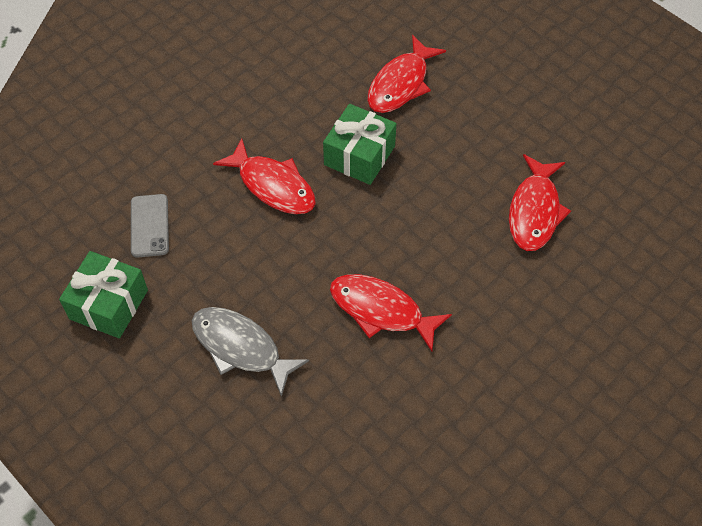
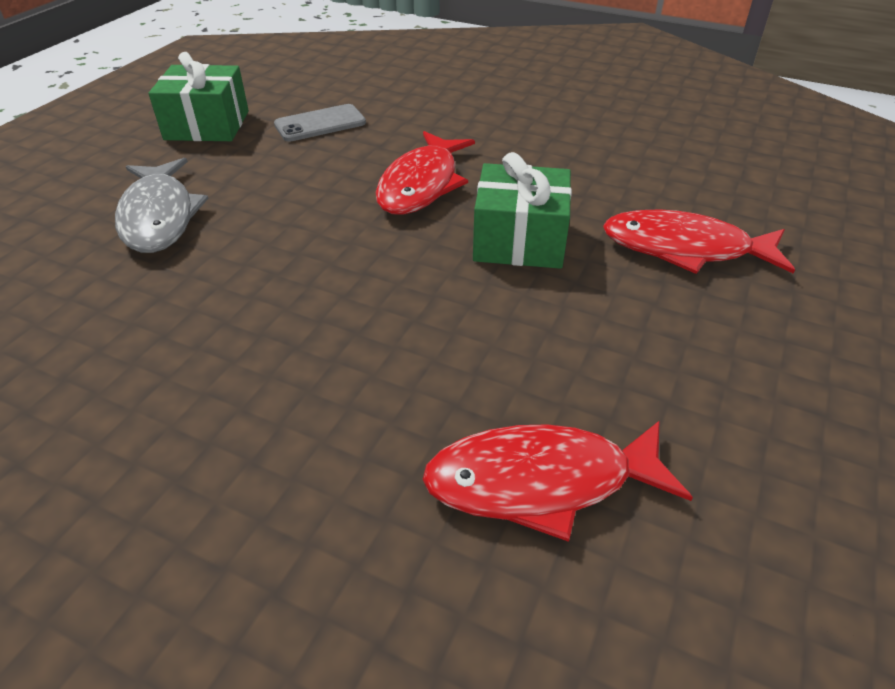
camera: 70 degrees right, 15 degrees down
(241, 347) = (159, 217): grey fish -> grey fish turned 150 degrees clockwise
(381, 310) = (243, 324): red fish -> none

